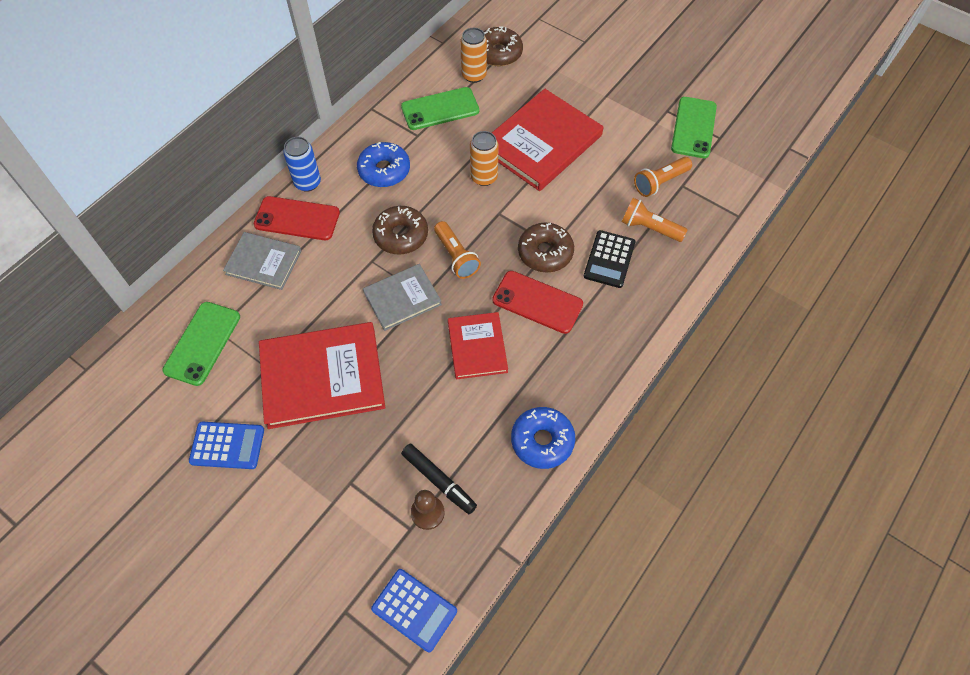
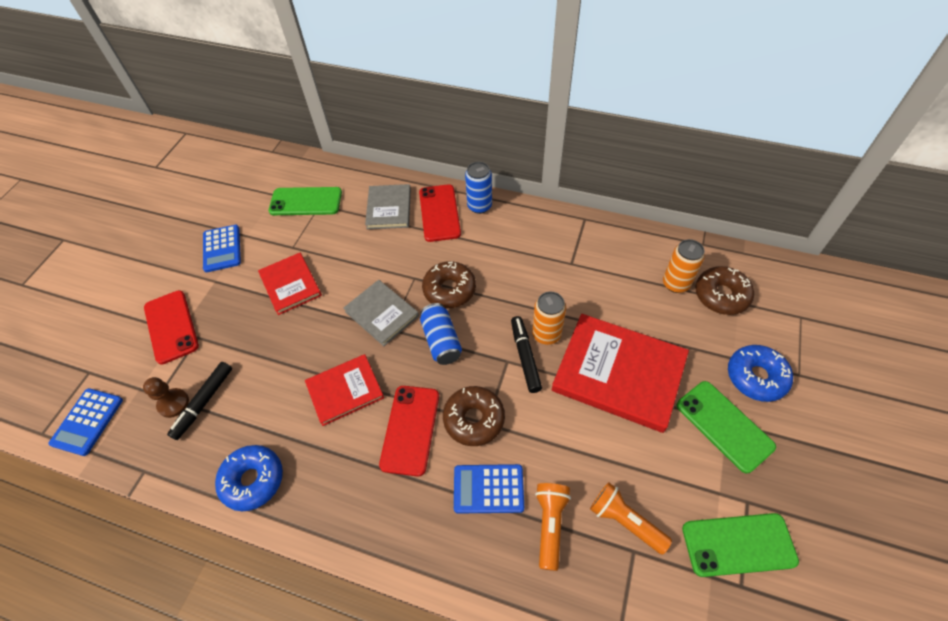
camera: 75 degrees right, 5 degrees down
(321, 512) = (171, 326): none -> red phone
(322, 377) = (290, 285): red book -> red book, size x0.58
(384, 170) = (517, 253): blue donut -> blue donut (756, 377)
(440, 109) = (614, 270): green phone -> green phone (724, 425)
(456, 256) = (441, 341): orange flashlight -> blue can
(500, 199) = (525, 357): none -> black marker
(609, 259) = (488, 489): black calculator -> blue calculator

